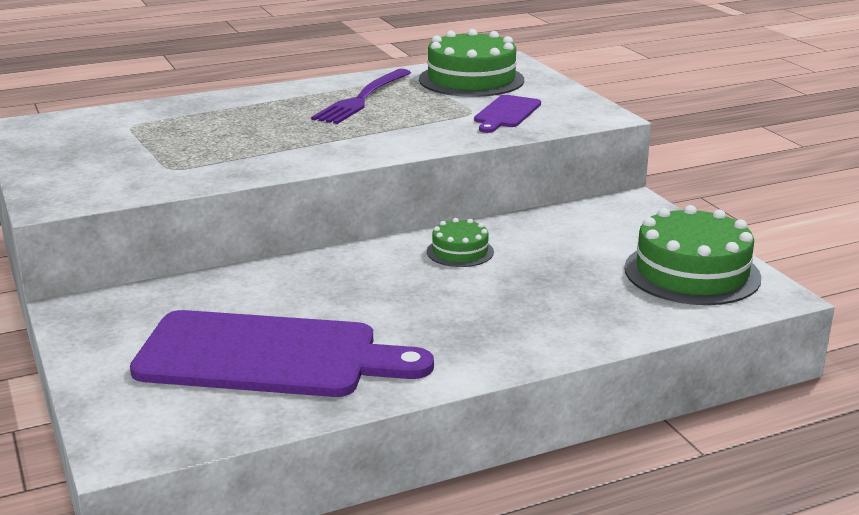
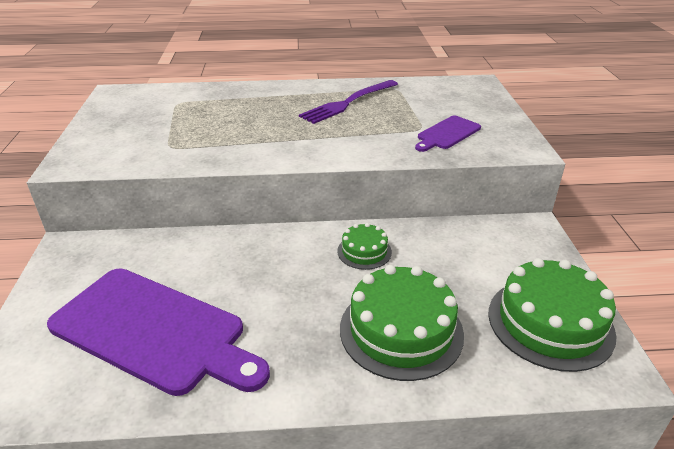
camera: 20 degrees right, 10 degrees up
(471, 80) = (440, 96): green cake -> green cake (401, 330)

